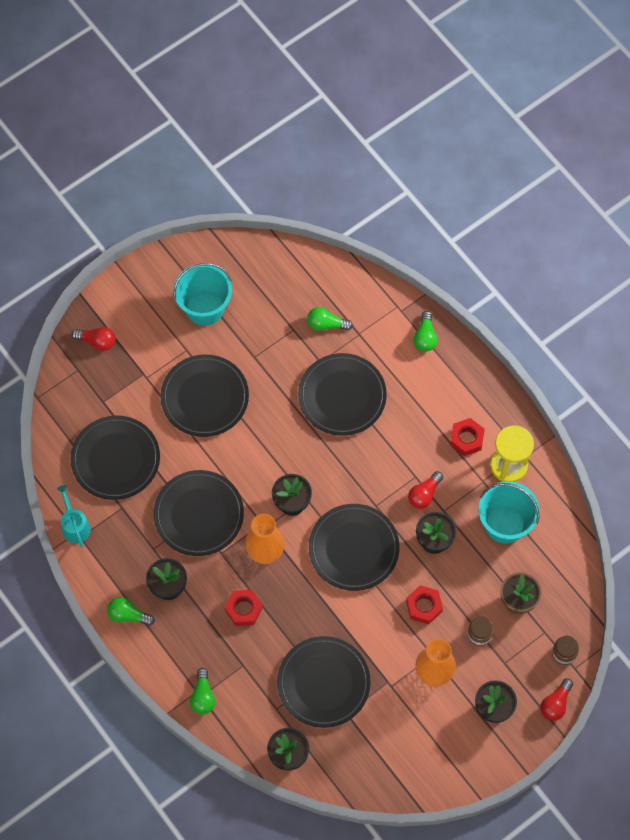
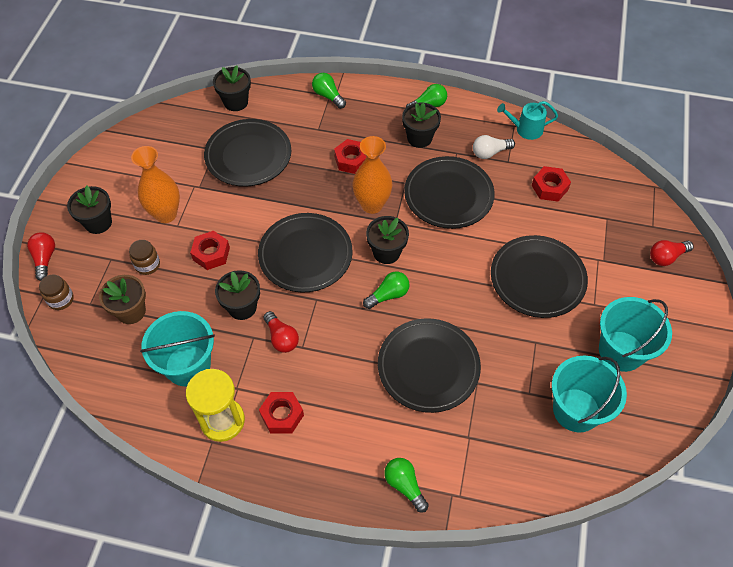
camera: 140 degrees right, 10 degrees down
(75, 526) = (525, 129): turquoise watering can -> turquoise watering can turned 150 degrees clockwise
(115, 459) = (549, 187): black plate -> red nut
(127, 527) = (490, 153): none -> white light bulb
(275, 297) = (576, 410): none -> turquoise bucket
(326, 324) = (506, 422): green light bulb -> green light bulb (388, 295)
(424, 494) = (281, 338): red light bulb -> red light bulb turned 150 degrees clockwise

